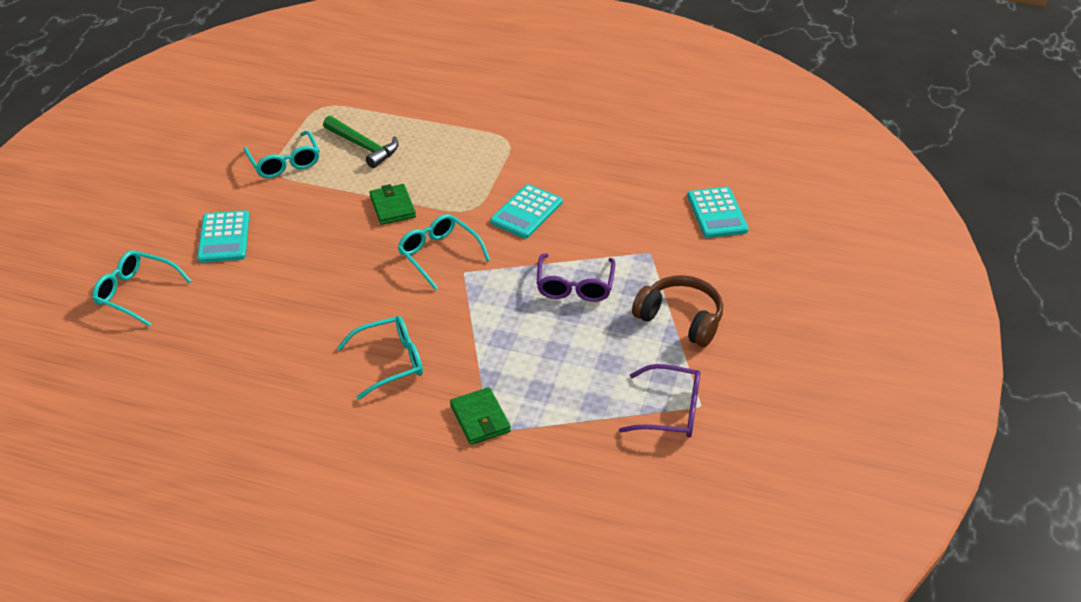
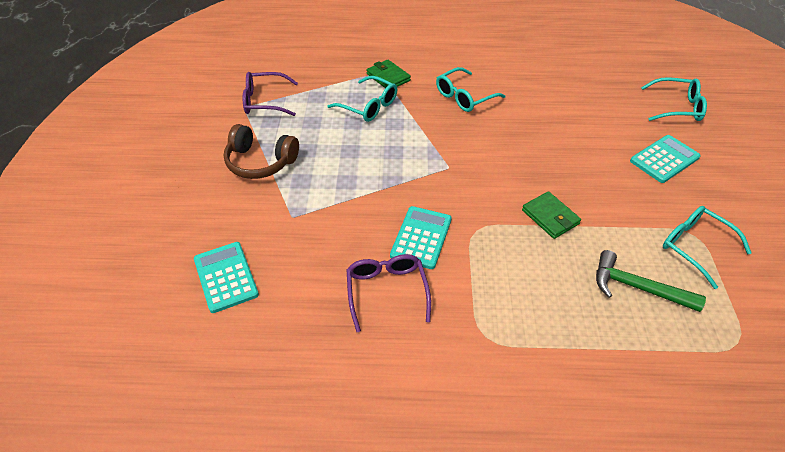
camera: 165 degrees right, 5 degrees up
(224, 237) = (664, 159): turquoise calculator -> turquoise calculator turned 75 degrees clockwise
(439, 255) = (478, 178): turquoise glasses -> turquoise glasses (369, 106)
(575, 286) = (352, 173): purple glasses -> purple glasses (387, 291)

